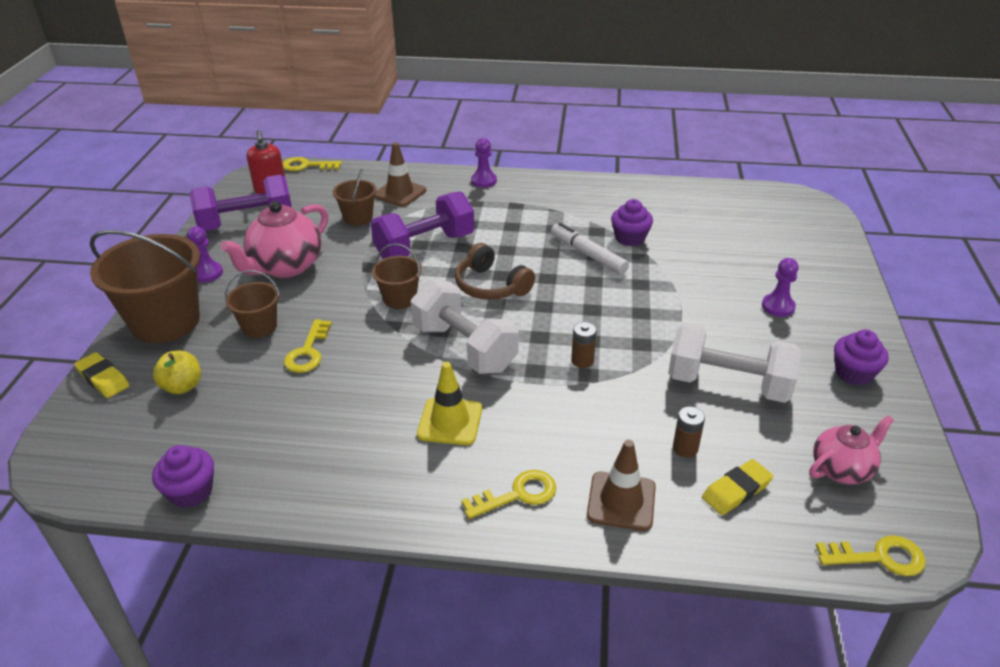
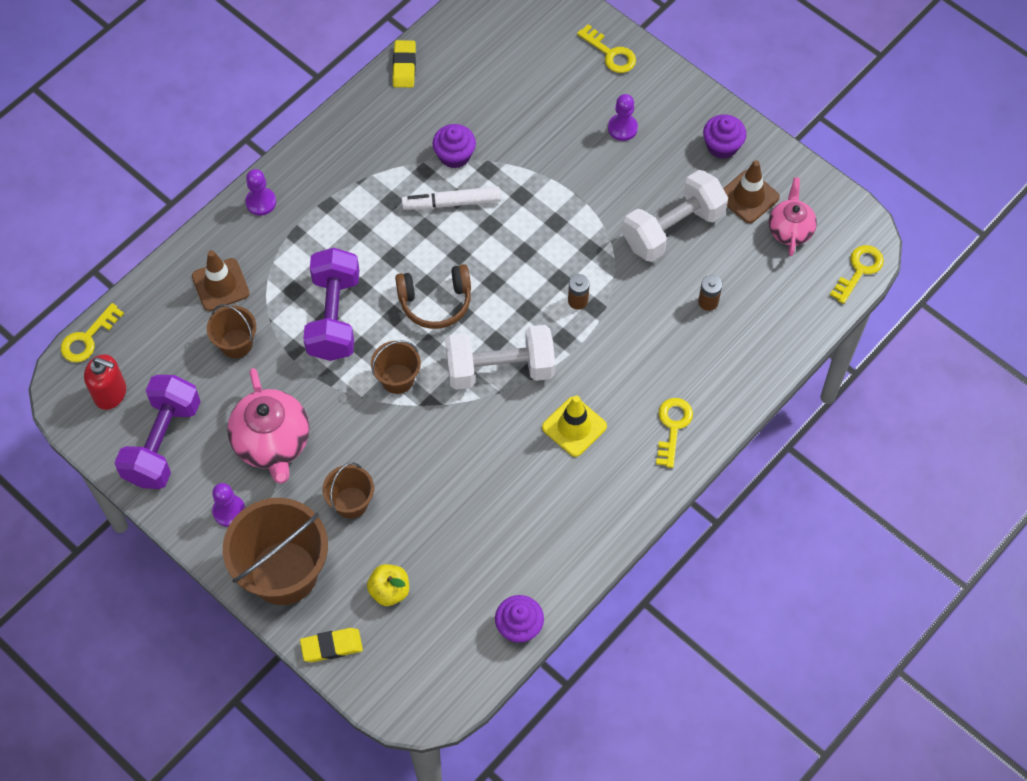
camera: 55 degrees left, 25 degrees up
(308, 352) = (416, 481): yellow key -> yellow key (610, 53)
(621, 501) = (722, 371): brown traffic cone -> brown traffic cone (748, 197)
(736, 490) = (762, 301): yellow eraser -> yellow eraser (404, 66)

